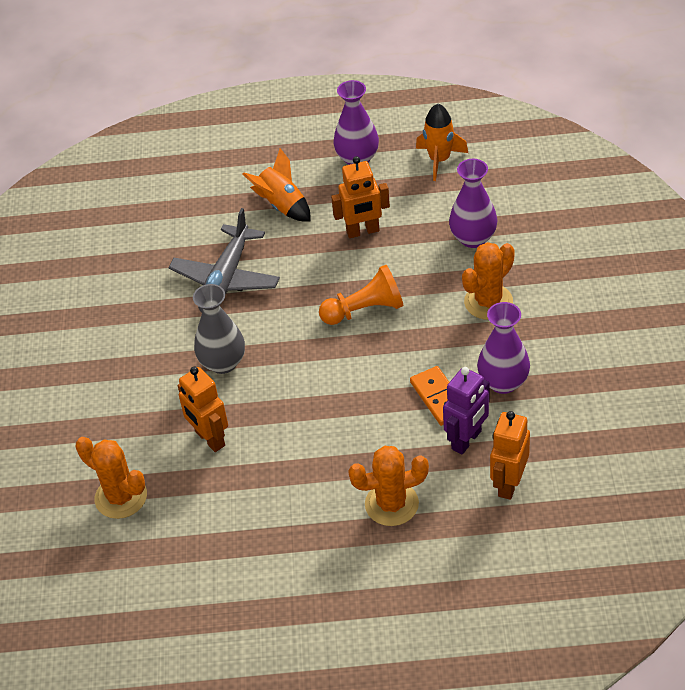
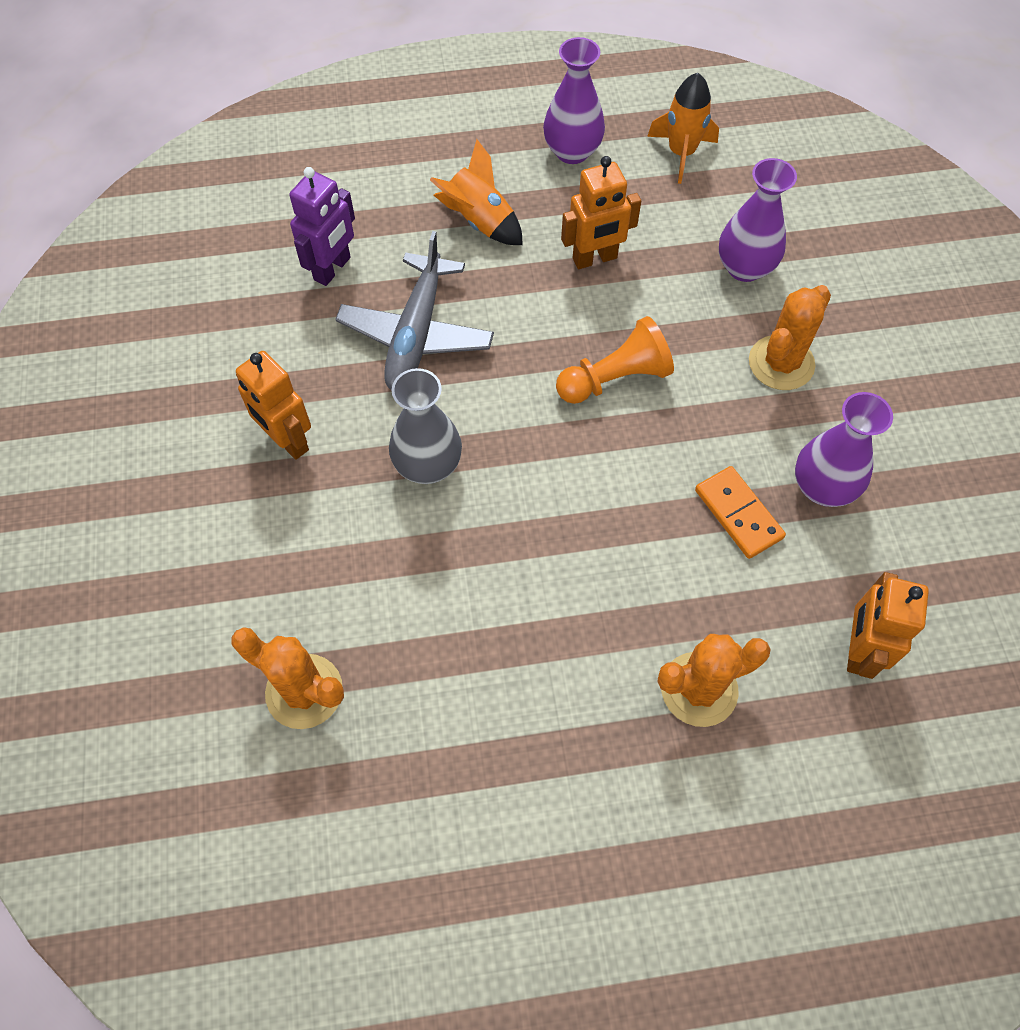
camera: 10 degrees left, 15 degrees up
(209, 439) = (423, 589): orange robot -> orange robot (287, 441)
(467, 440) = (788, 581): purple robot -> purple robot (332, 269)

